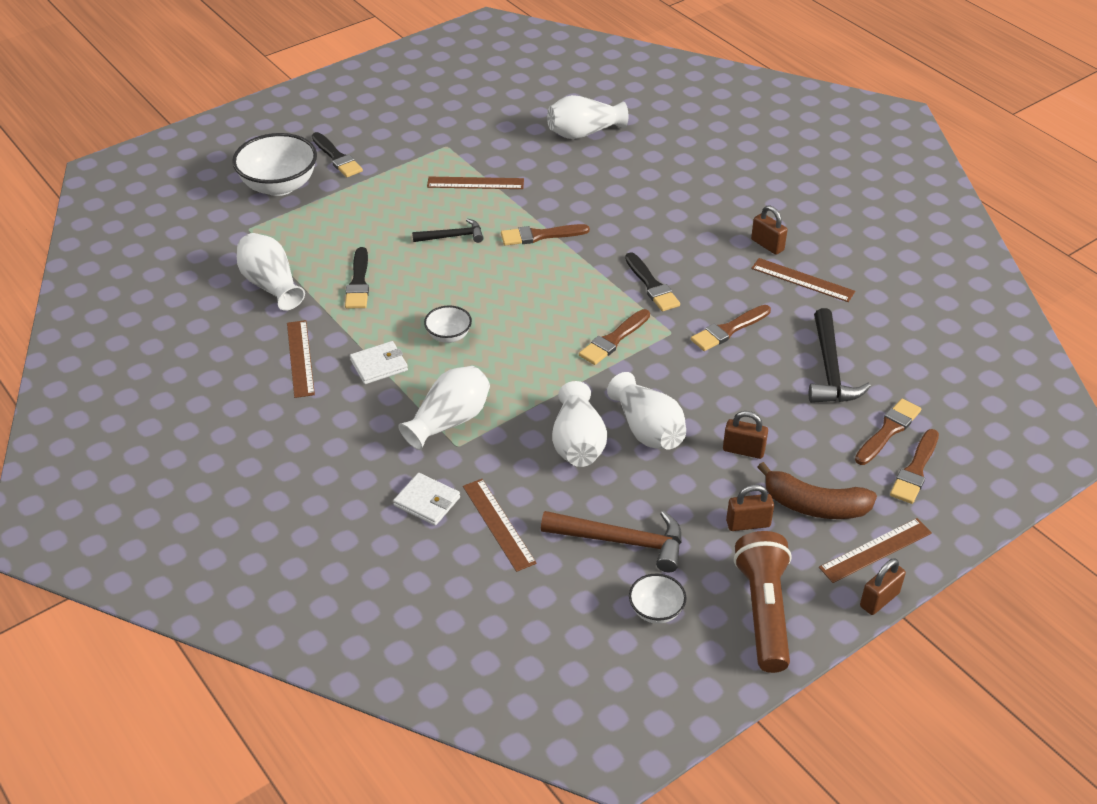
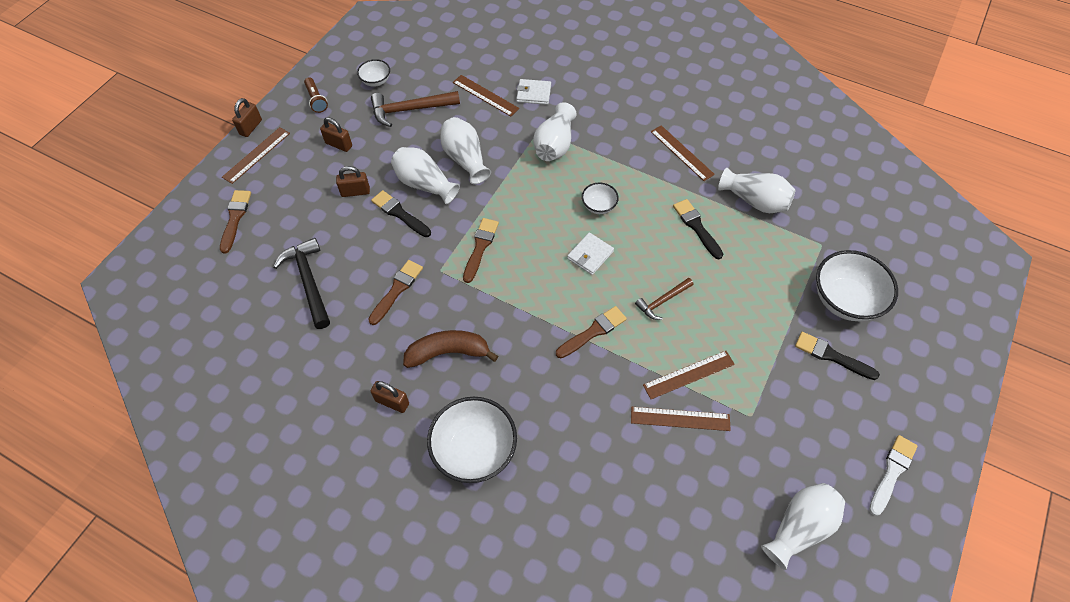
camera: 155 degrees right, 15 degrees up
(369, 91) = (892, 472): none -> white brush
(379, 365) = (627, 166): white wallet -> white wallet (590, 255)
(452, 236) = (662, 301): black hammer -> brown hammer
(584, 133) = (635, 500): white vase -> white vase (799, 527)
(652, 285) = (474, 312): black brush -> black brush (399, 213)
(703, 194) = (474, 450): none -> white bowl
(748, 524) = (339, 144): brown padlock -> brown padlock turned 60 degrees clockwise
(764, 611) = (316, 100): brown flashlight -> brown flashlight, size x0.53
(802, 280) = (350, 369): brown ruler -> brown ruler (680, 419)
(814, 505) = (299, 170): brown banana -> brown banana (448, 352)
(888, 431) = (257, 242): brown brush -> none

